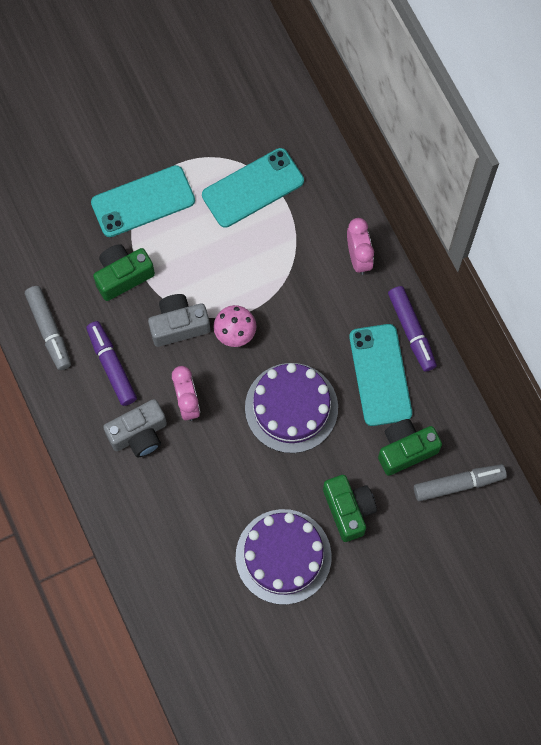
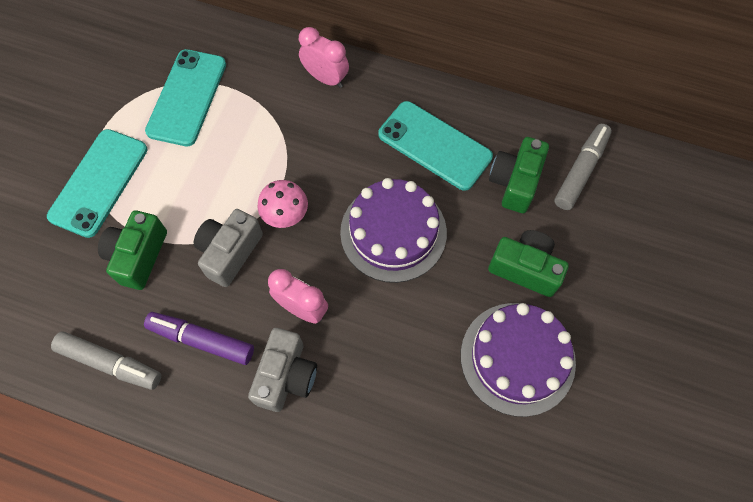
camera: 45 degrees left, 5 degrees down
(411, 331) = (422, 95): purple marker -> none

